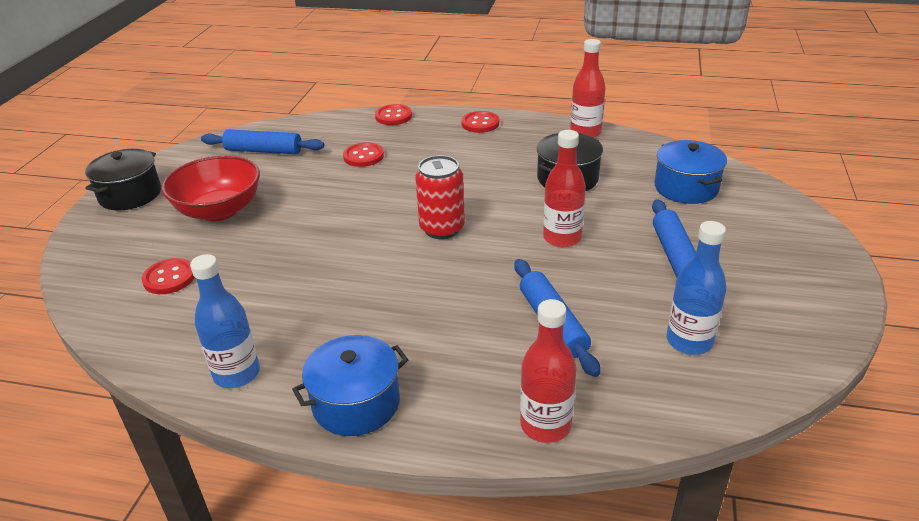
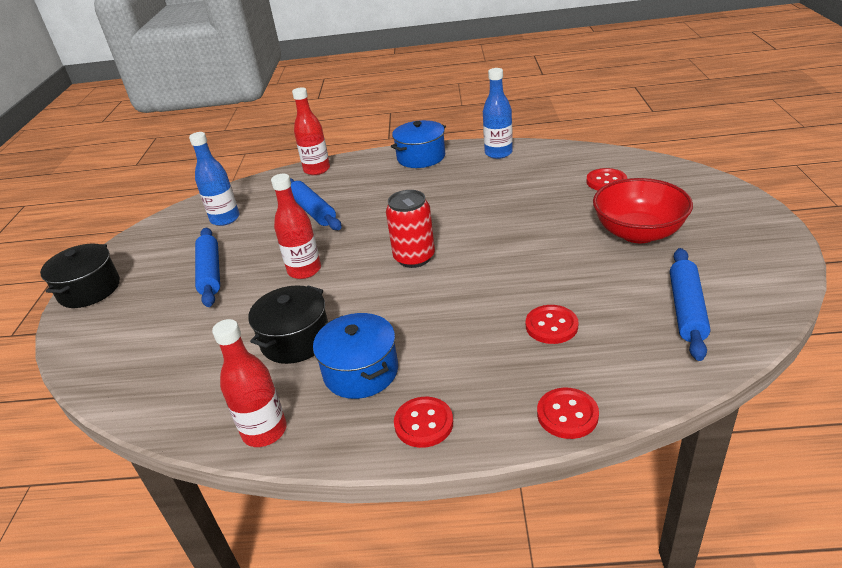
camera: 170 degrees right, 0 degrees up
(130, 195) = (752, 229): black pot -> black pot (89, 290)
(264, 151) = (686, 309): blue rolling pin -> blue rolling pin turned 75 degrees counterclockwise
(686, 188) = (166, 352): blue pot -> blue pot (361, 371)

